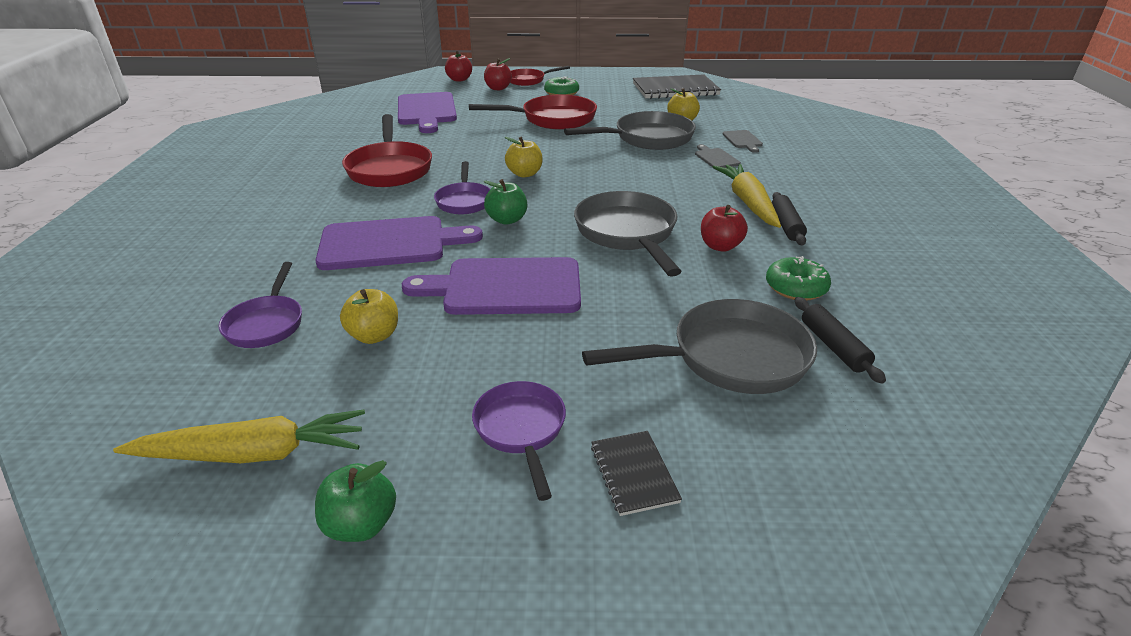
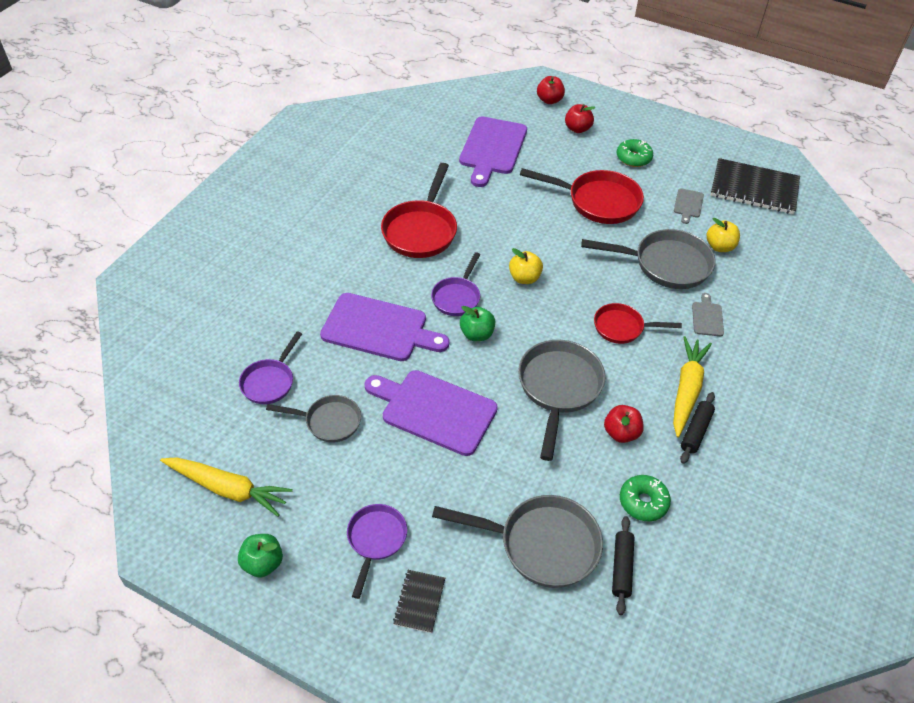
camera: 25 degrees right, 15 degrees up
(374, 335) = (328, 421): yellow apple -> grey pan
(529, 80) = (615, 123): red pan -> red pan (622, 327)
(743, 140) = (755, 300): grey cutting board -> grey cutting board (688, 204)

